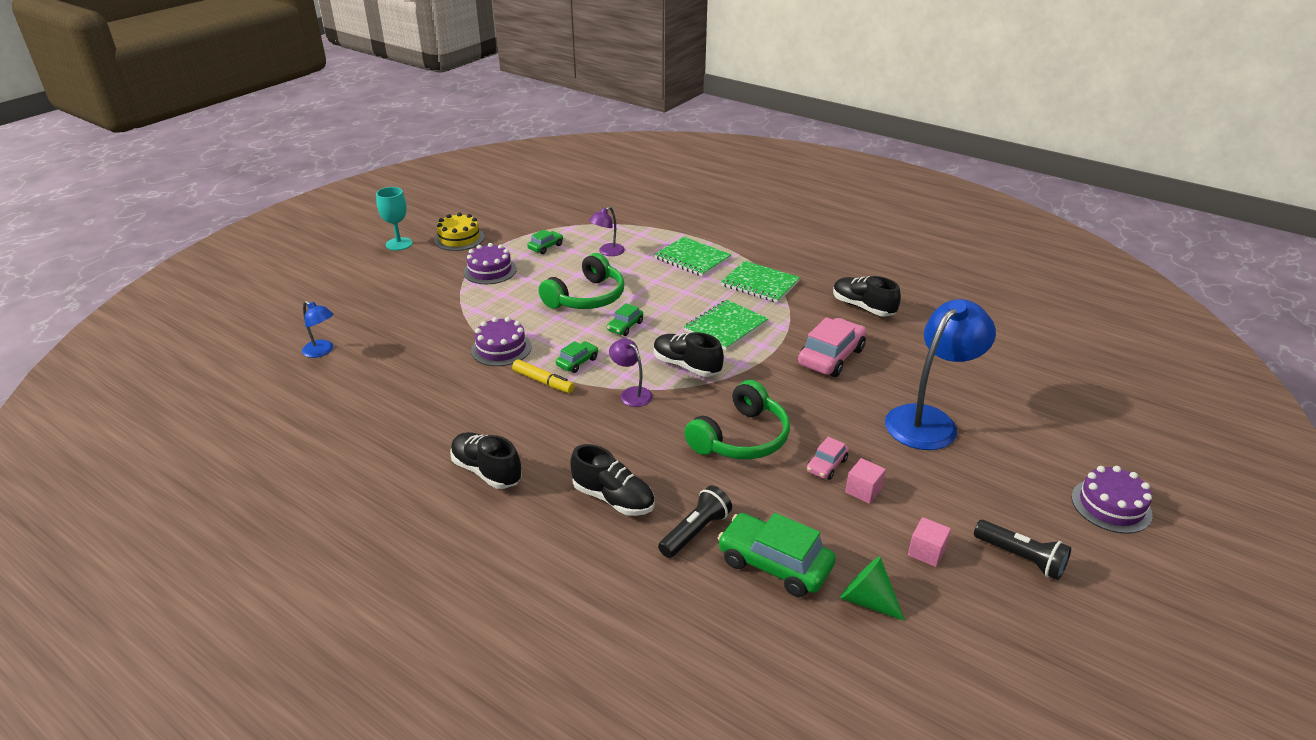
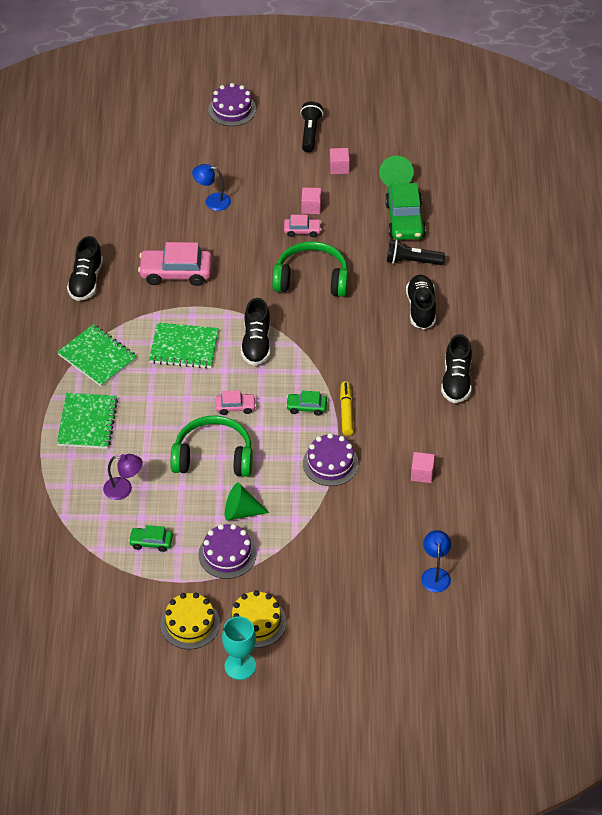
camera: 125 degrees left, 15 degrees up
(419, 261) = (256, 622): none -> yellow cake
(419, 392) = (422, 473): none -> pink cube
(518, 289) = (240, 512): none -> green cone
(625, 326) = (235, 407): green car -> pink car
(631, 393) = (315, 356): purple lamp -> none
(760, 284) = (97, 357): green notebook -> green notebook turned 45 degrees counterclockwise
(929, 420) = (212, 201): blue lamp -> blue lamp, size x0.48

